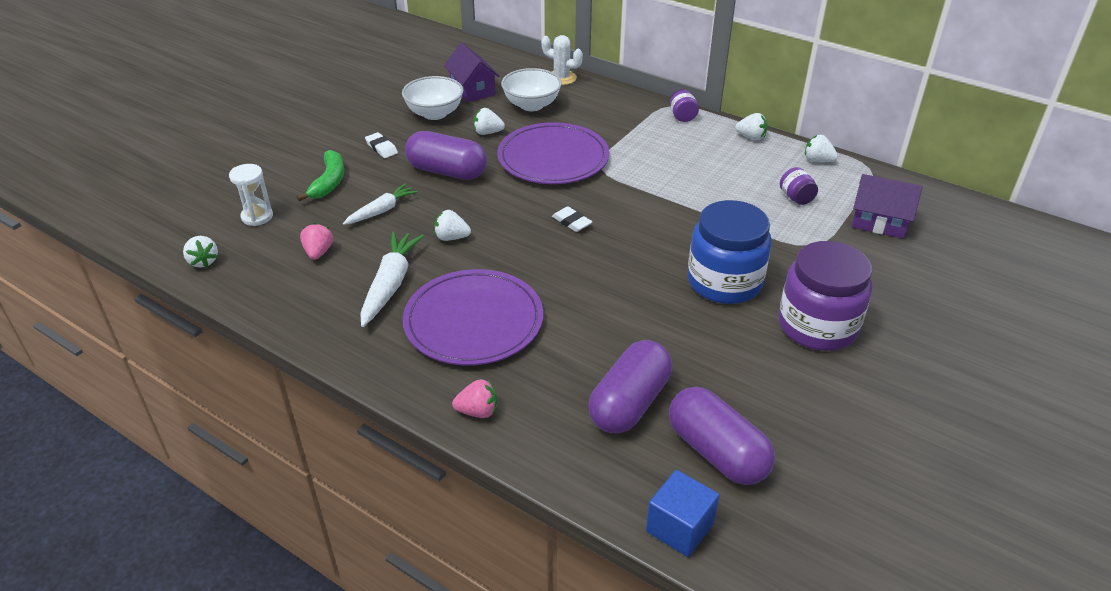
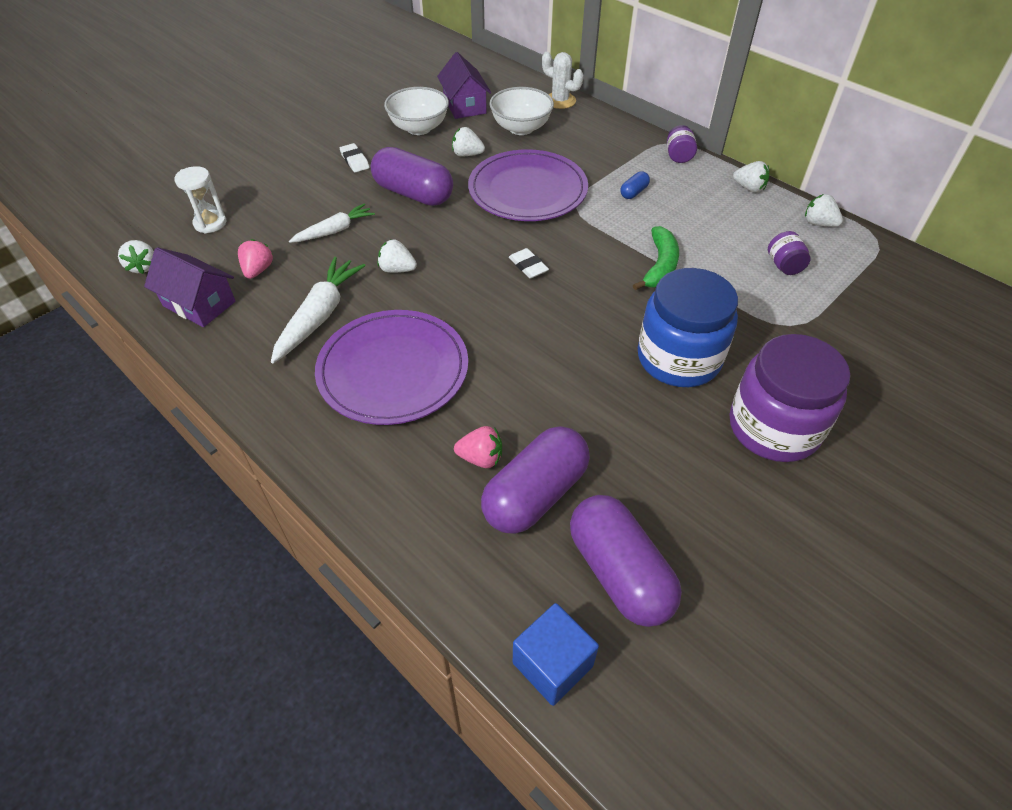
camera: 10 degrees right, 10 degrees up
(329, 182) = (292, 193): green banana -> green banana (660, 266)
(478, 411) = (368, 479): pink strawberry -> pink strawberry (481, 458)
(650, 150) = (633, 192): none -> blue capsule
(879, 222) = (875, 306): purple house -> purple house (199, 304)

